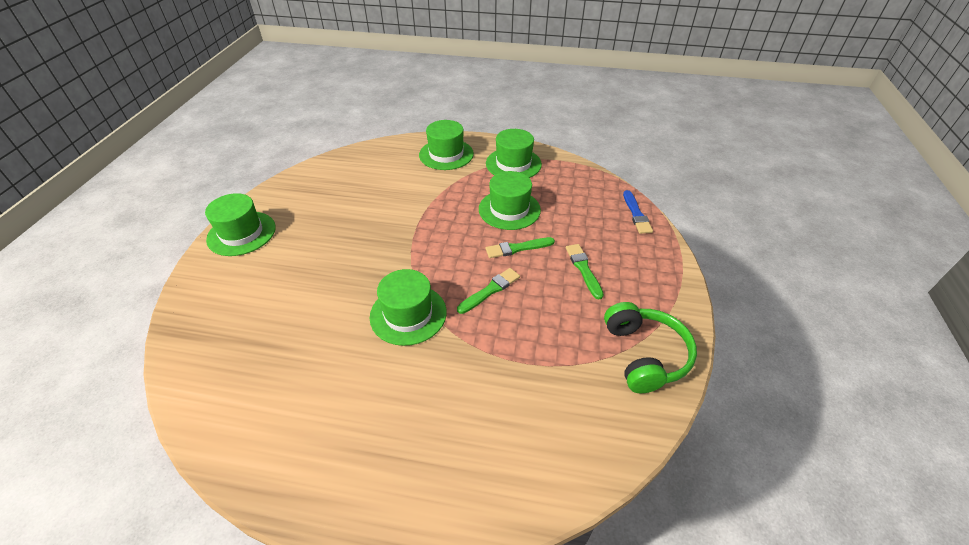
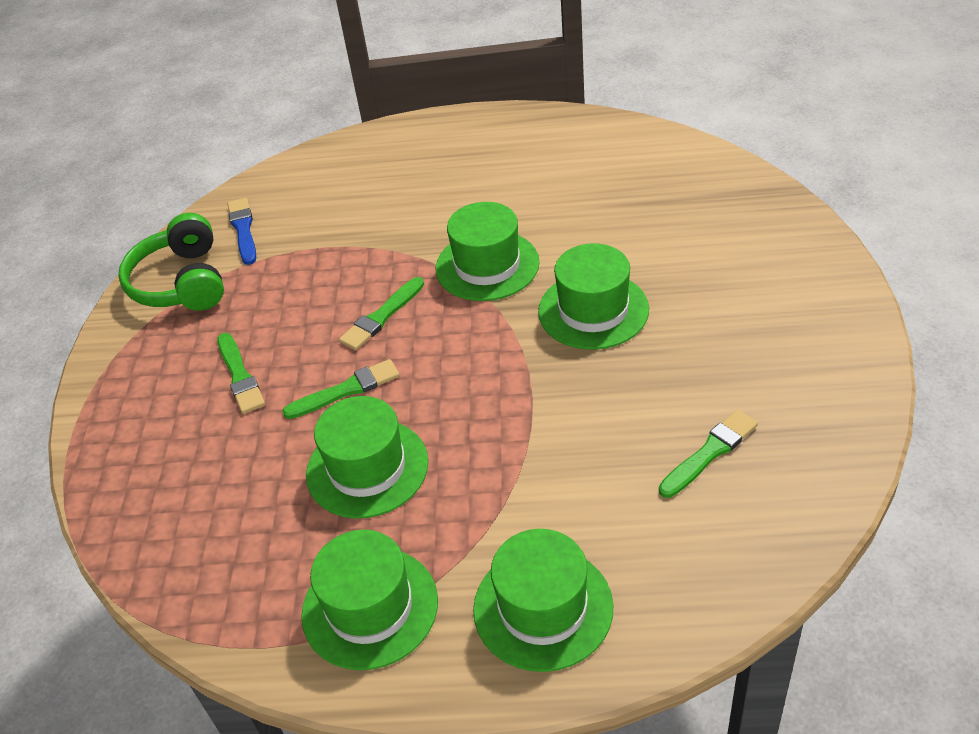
camera: 175 degrees right, 0 degrees up
(241, 233) = (825, 321): green hat -> green hat (593, 310)
(349, 188) = (709, 452): none -> green brush
(636, 214) = (119, 508): blue brush -> blue brush (243, 230)

